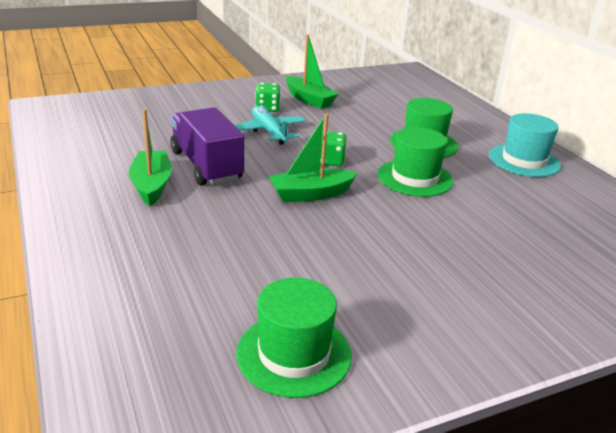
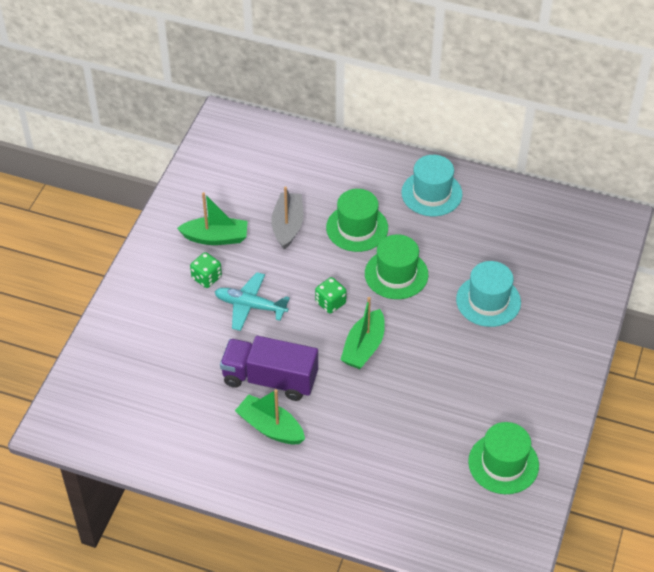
camera: 45 degrees left, 20 degrees up
(370, 118) = (288, 226): none -> grey boat
(482, 238) = (488, 301): none -> turquoise hat

